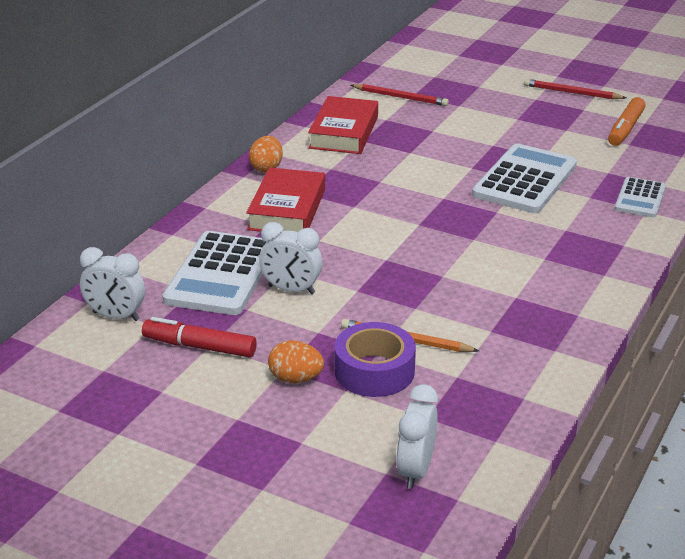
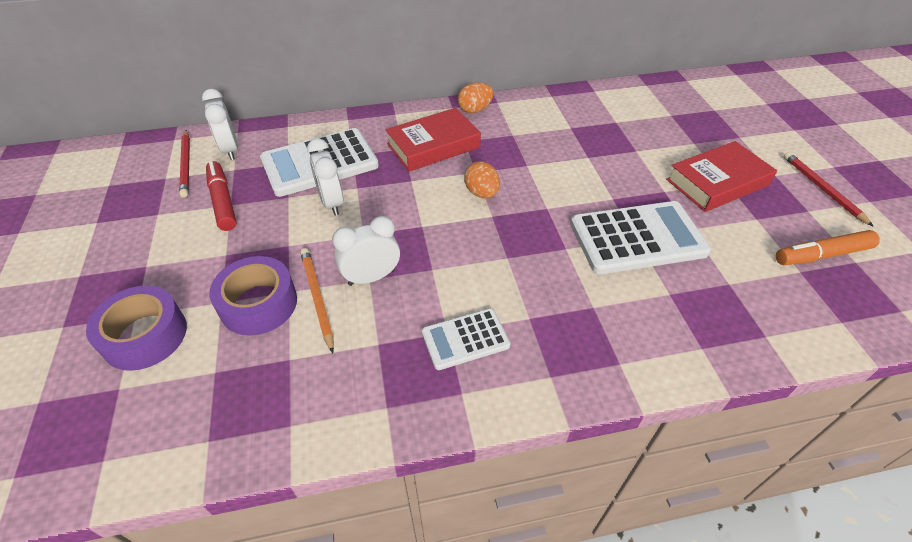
camera: 50 degrees right, 15 degrees up
(295, 379) = (216, 267): orange egg -> orange egg (481, 193)
(337, 442) = (145, 336): none -> purple tape
(344, 132) = (568, 114): red book -> red book (717, 182)
(400, 97) = (657, 111): red pencil -> red pencil (186, 165)
(415, 470) = (131, 407): white clock -> white clock (371, 277)
(640, 198) = (717, 331): white calculator -> white calculator (465, 339)

